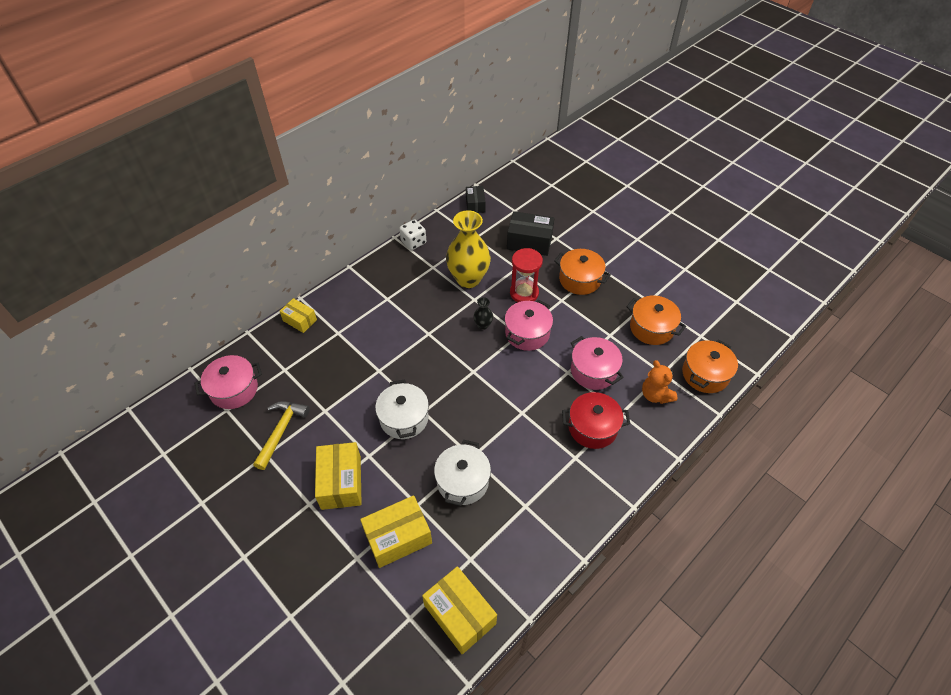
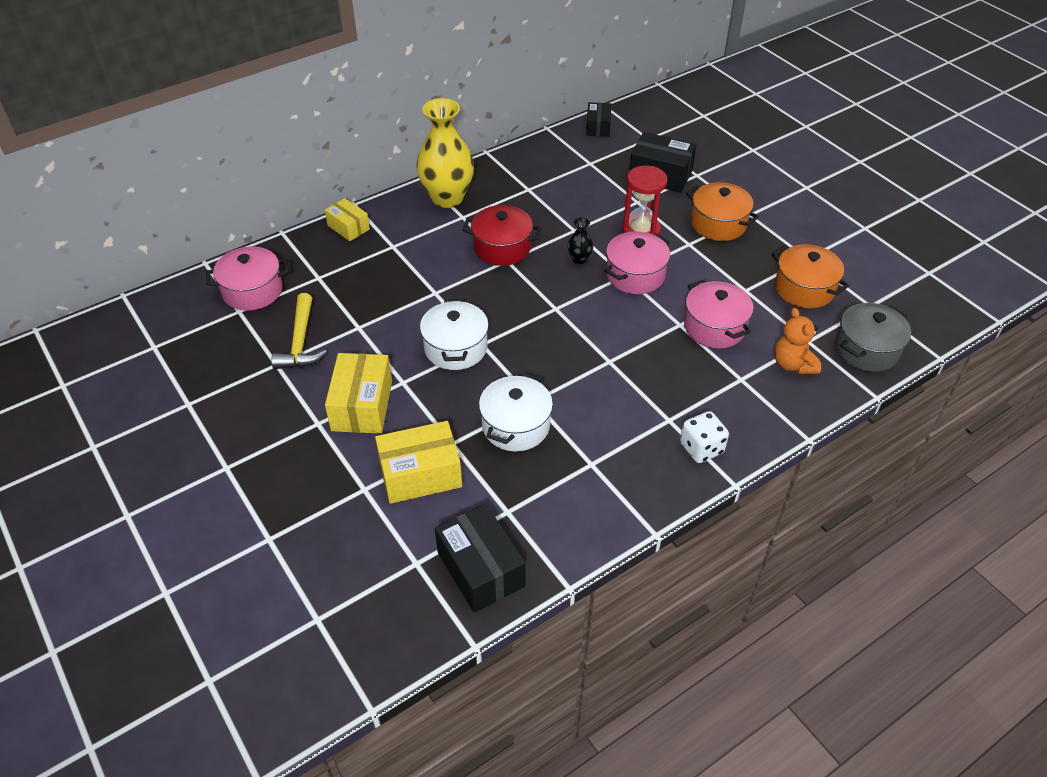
camera: 10 degrees right, 5 degrees down
(281, 431) = (300, 342): yellow hammer -> yellow hammer turned 150 degrees clockwise
(413, 242) = (509, 160): white dice -> white dice (701, 448)
(460, 614) = (480, 569): yellow box -> black box
(468, 279) = (571, 207): yellow vase -> yellow vase (447, 198)
(592, 427) = (699, 390): red pot -> red pot (502, 248)
(705, 374) = (866, 350): orange pot -> grey pot

